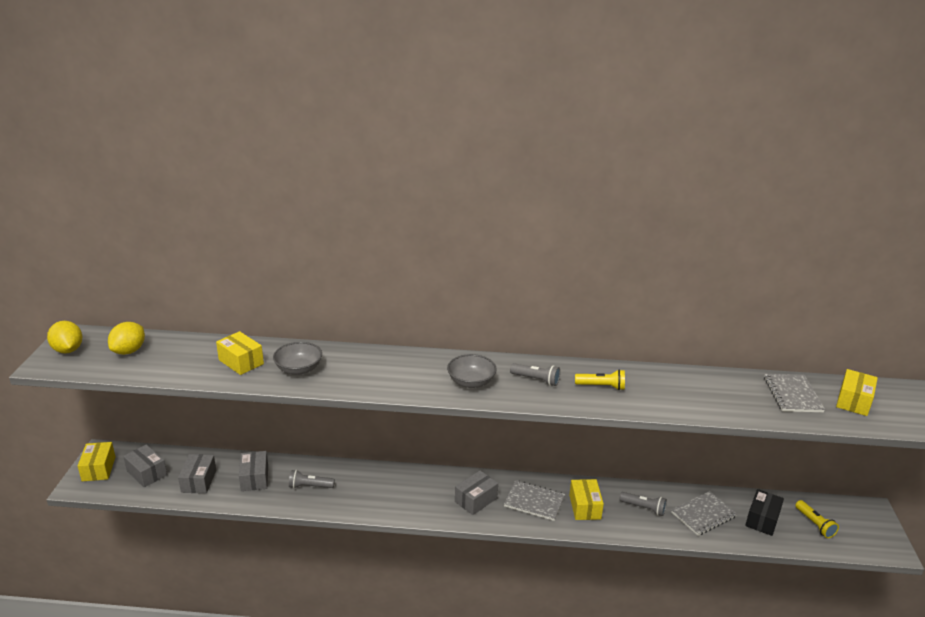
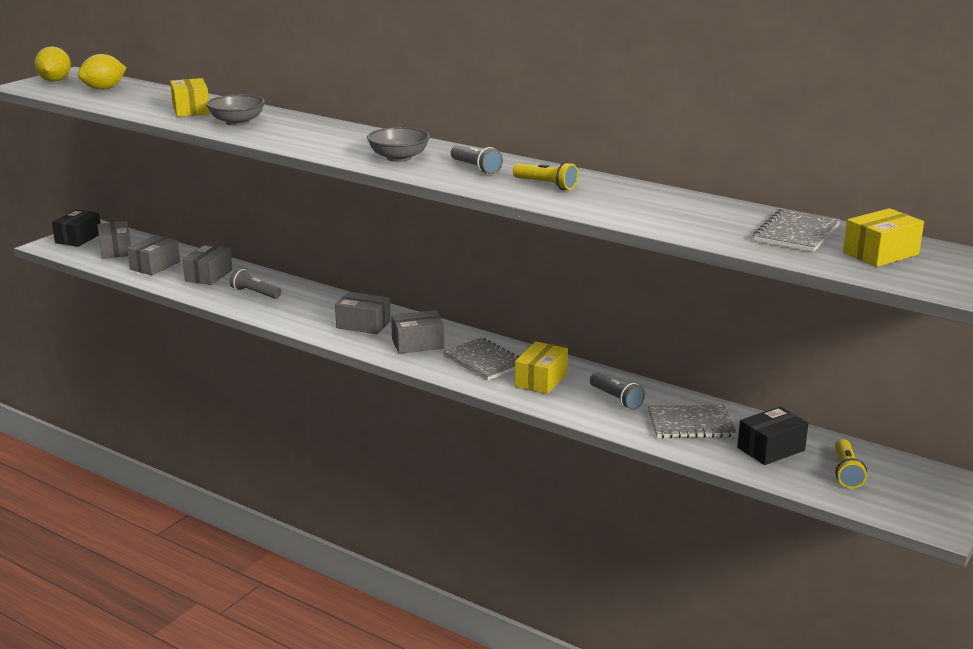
camera: 30 degrees right, 5 degrees down
(99, 469) = (78, 238): yellow box -> black box
(421, 493) = (363, 324): none -> grey box

